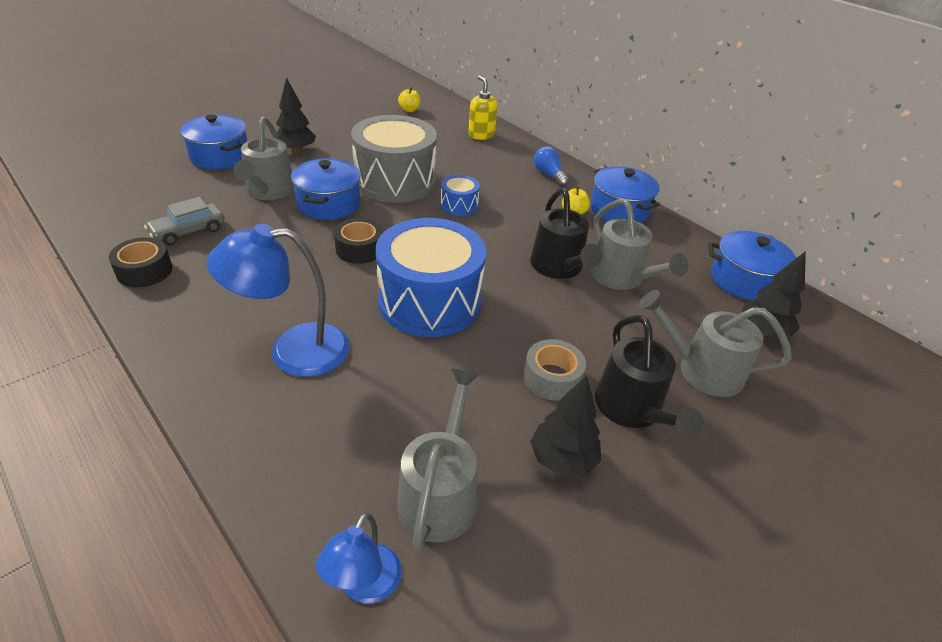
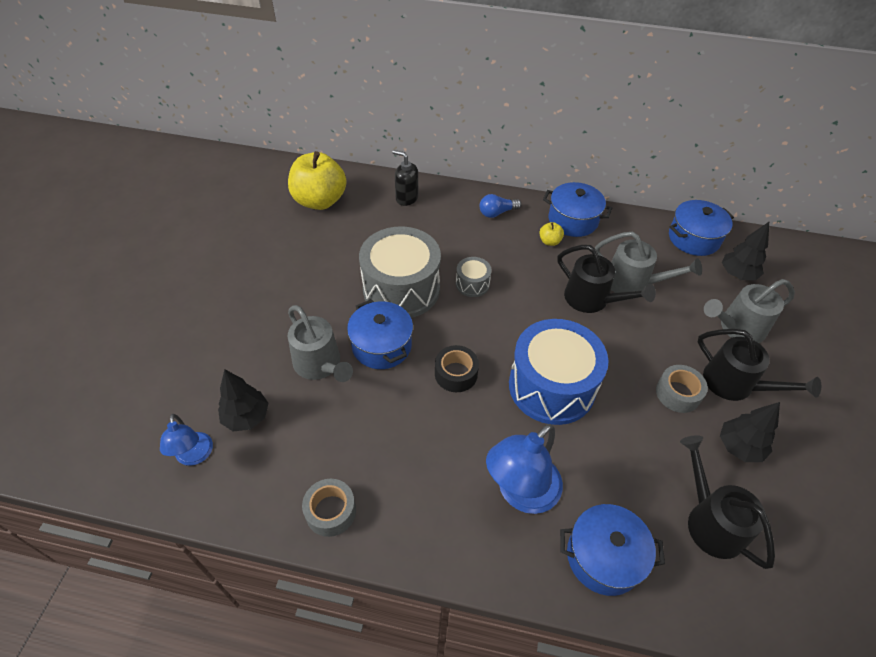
camera: 35 degrees left, 10 degrees up
(144, 271) = (330, 511): black tape -> grey tape
(188, 231) = (311, 449): grey car -> none
(220, 156) = (229, 354): blue pot -> blue pot (604, 557)
(296, 150) = (285, 305): black tree -> black tree (246, 417)
(364, 586) = (740, 609): blue lamp -> blue lamp (194, 456)
(409, 110) = (320, 201): yellow apple -> yellow apple, size x2.46
(440, 492) = (710, 521): grey watering can -> black watering can
(459, 205) = (472, 284): blue drum -> grey drum
(481, 135) = (406, 198): yellow soap dispenser -> black soap dispenser
(549, 175) = (497, 213): blue light bulb -> blue light bulb turned 45 degrees counterclockwise

